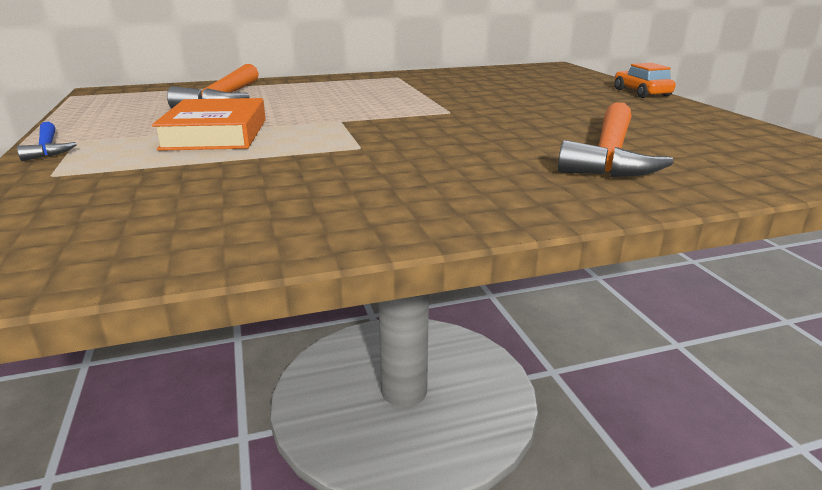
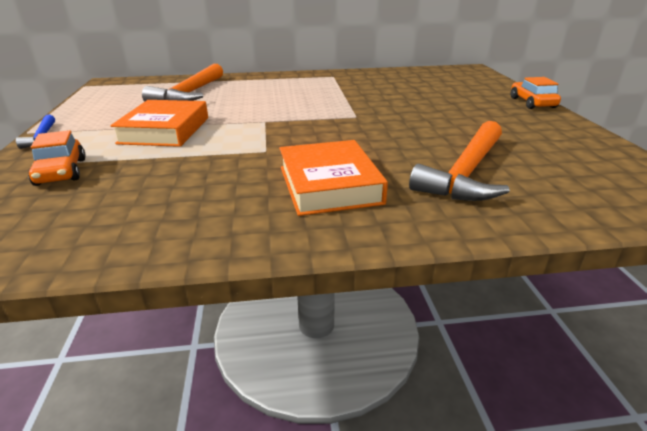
camera: 10 degrees right, 5 degrees up
(99, 181) = (61, 172): none -> orange car
(460, 173) = (329, 185): none -> orange book

